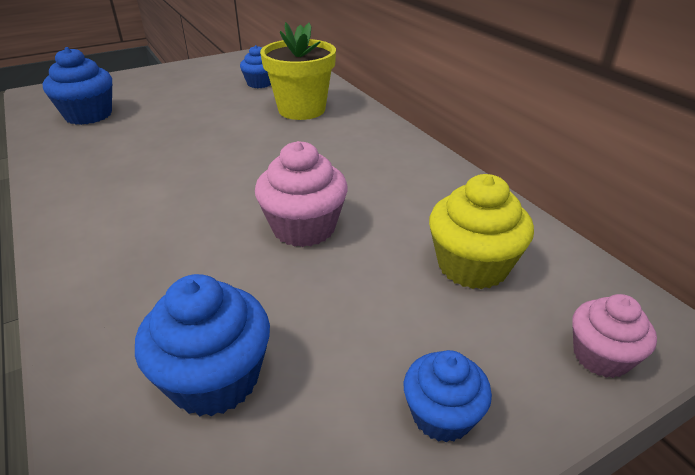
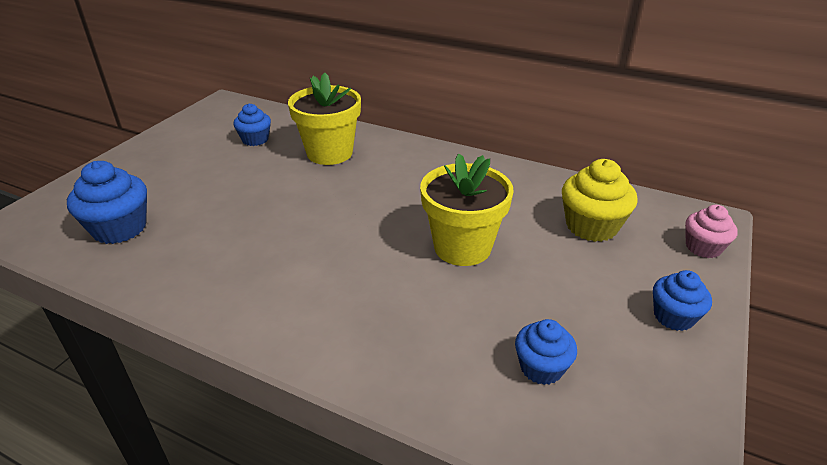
camera: 35 degrees left, 0 degrees up
(215, 379) = (541, 368): blue cupcake -> blue cupcake, size x0.63
(304, 228) = (462, 247): pink cupcake -> yellow flower pot

